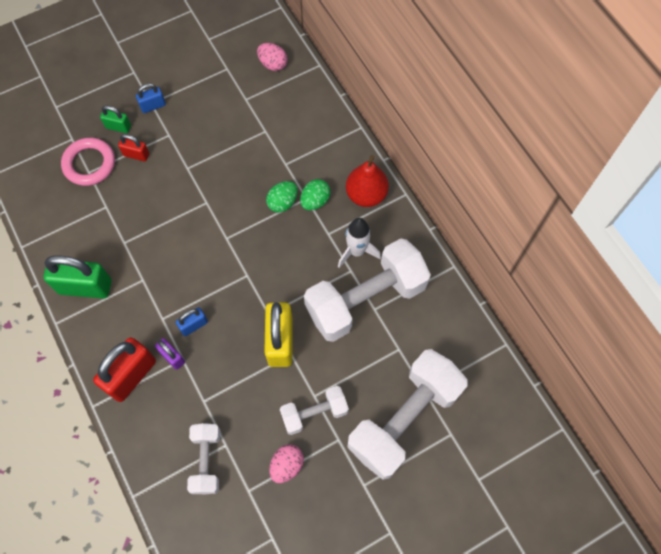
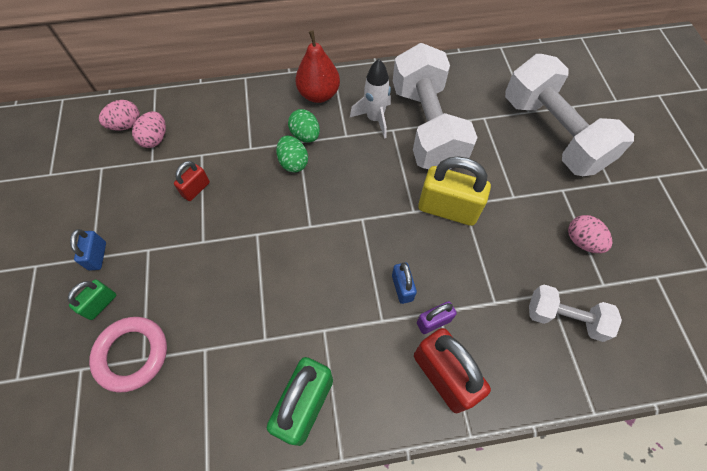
camera: 70 degrees left, 5 degrees down
(136, 155) = (153, 293): red padlock -> red padlock (196, 189)
(267, 91) = (155, 139): none -> pink egg
(314, 413) = (532, 201): white dumbbell -> none

